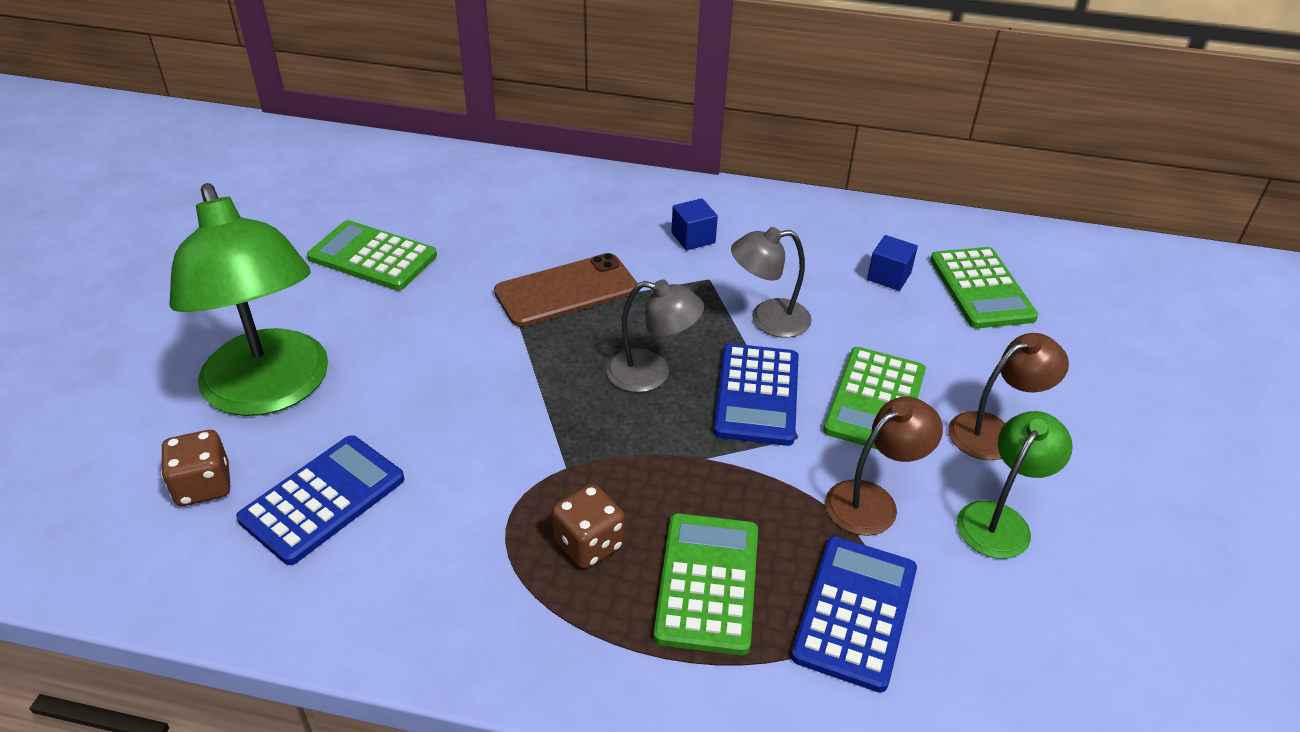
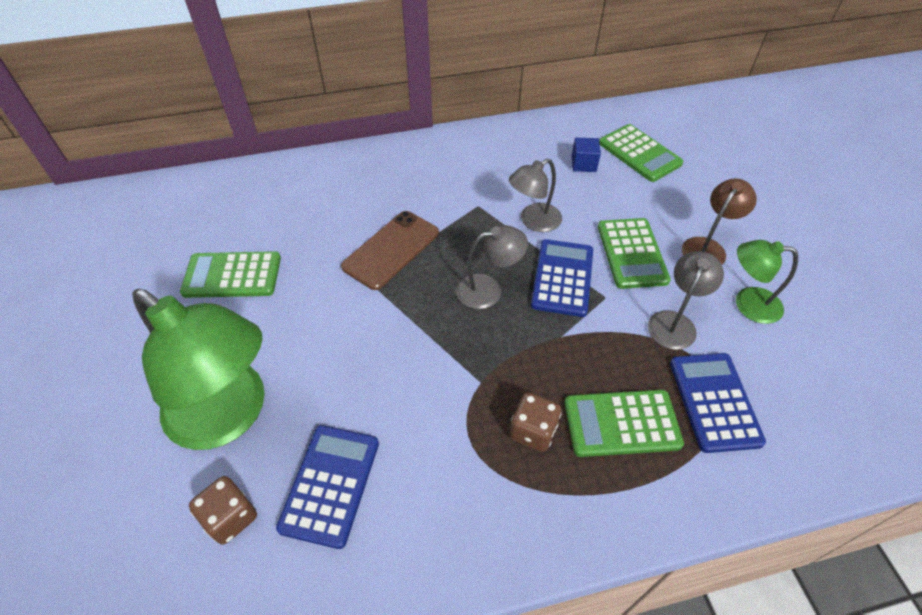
camera: 25 degrees left, 10 degrees up
(693, 238) = (448, 179): blue cube -> none
(707, 583) = (621, 423): green calculator -> green calculator turned 75 degrees counterclockwise
(757, 395) = (562, 278): blue calculator -> blue calculator turned 150 degrees counterclockwise
(872, 501) = (675, 322): brown lamp -> grey lamp
(1000, 519) = (748, 303): green lamp -> green lamp turned 90 degrees counterclockwise

